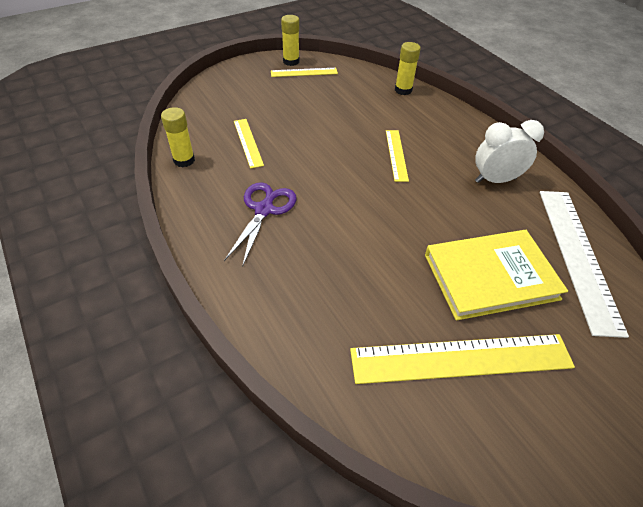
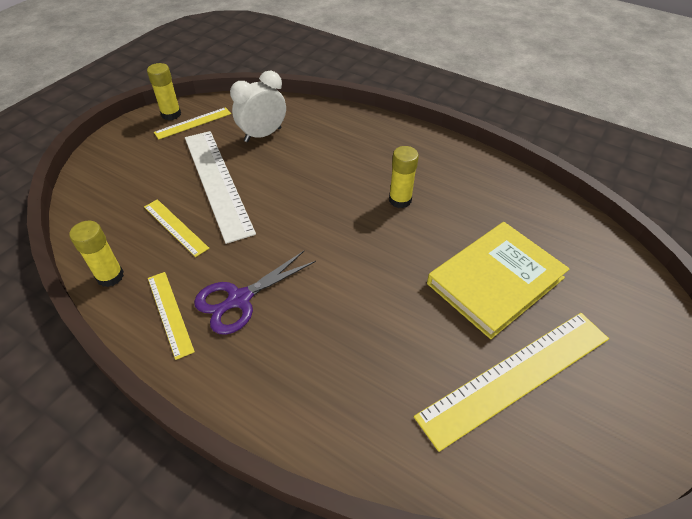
camera: 25 degrees left, 0 degrees up
(264, 209) = (239, 299): purple scissors -> purple scissors turned 120 degrees counterclockwise
(396, 155) = (341, 185): yellow ruler -> yellow ruler (170, 313)
(403, 90) = (309, 112): yellow glue stick -> yellow glue stick (400, 200)
(495, 180) = (446, 179): white clock -> white clock (263, 135)
(577, 256) = (553, 229): white ruler -> white ruler (217, 182)

